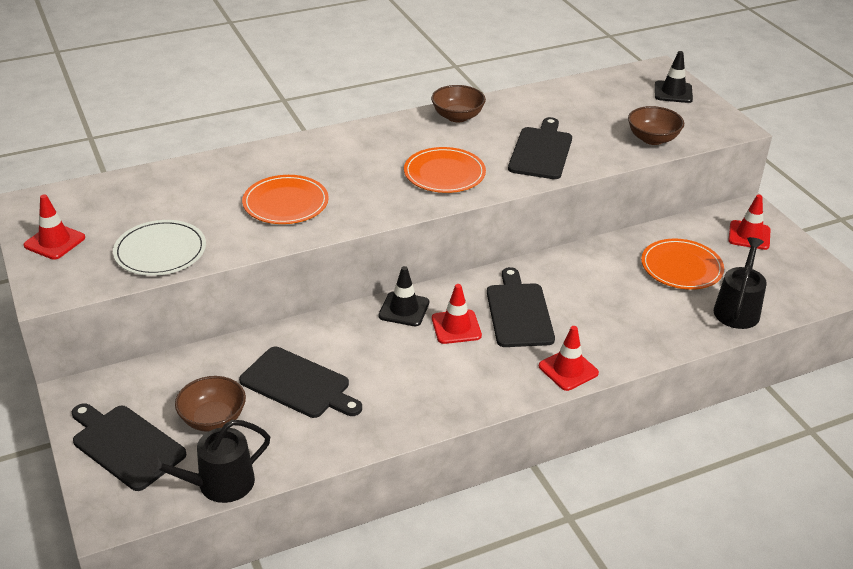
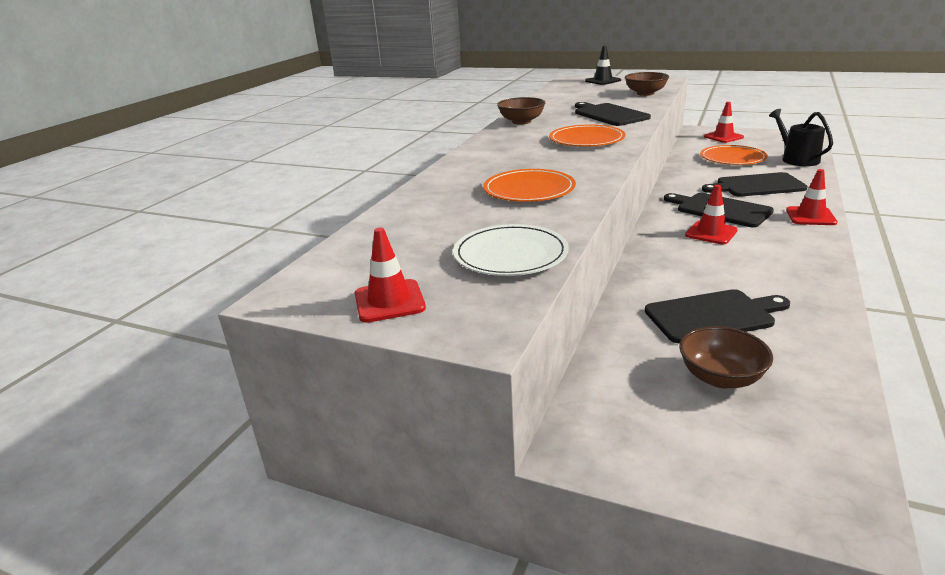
camera: 40 degrees left, 10 degrees down
(126, 445) = (712, 451): black cutting board -> black cutting board (757, 186)
(219, 484) = (841, 414): black watering can -> none
(404, 309) = (662, 242): black traffic cone -> none

